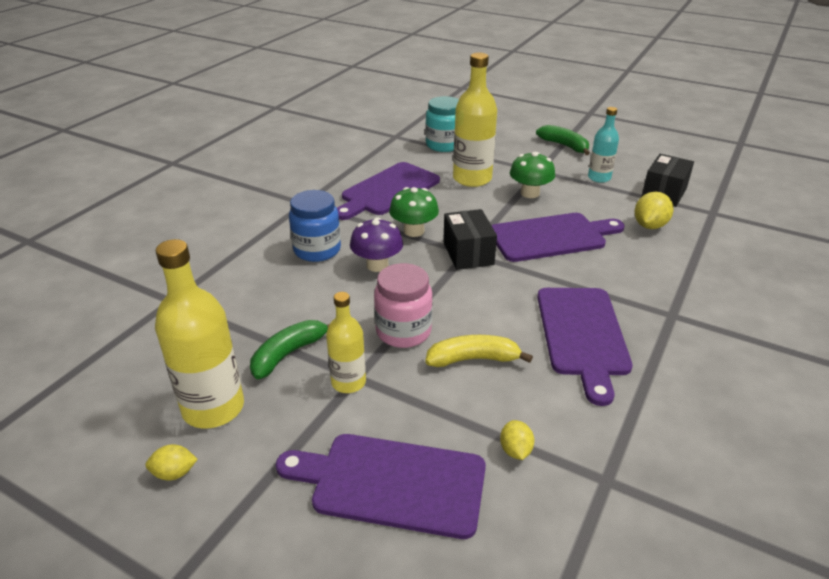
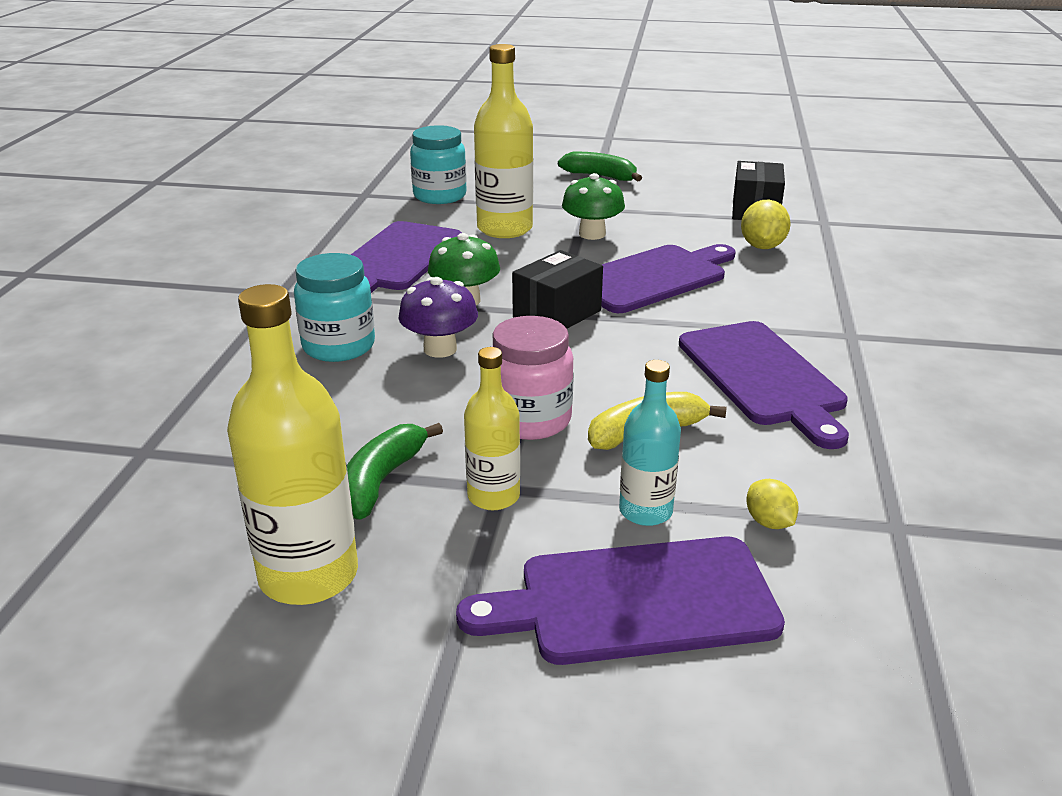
camera: 20 degrees left, 5 degrees down
(174, 473) = (302, 675): yellow lemon -> none
(317, 250) = (339, 346): blue jar -> turquoise jar
(468, 253) = (557, 314): black box -> black box turned 75 degrees clockwise
(599, 178) = (667, 205): turquoise bottle -> turquoise bottle (645, 511)

